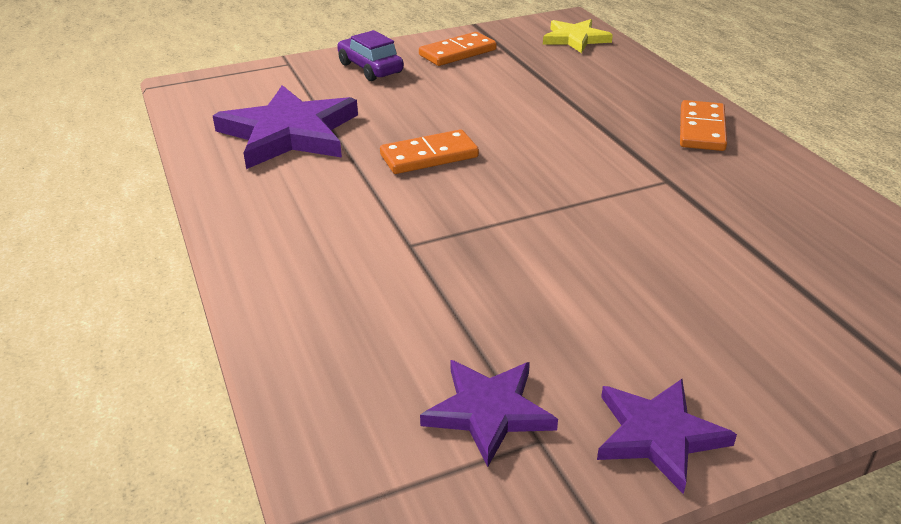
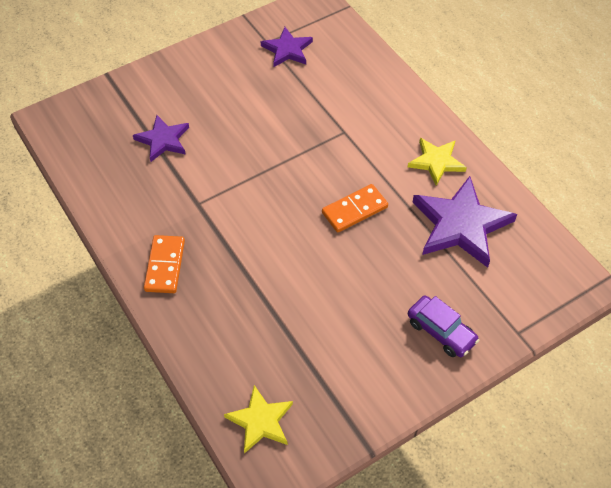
camera: 170 degrees right, 20 degrees up
(276, 194) = (436, 162): none -> yellow star
(457, 52) = (371, 374): orange domino -> none
(658, 435) = (222, 48): purple star -> purple star (163, 140)

